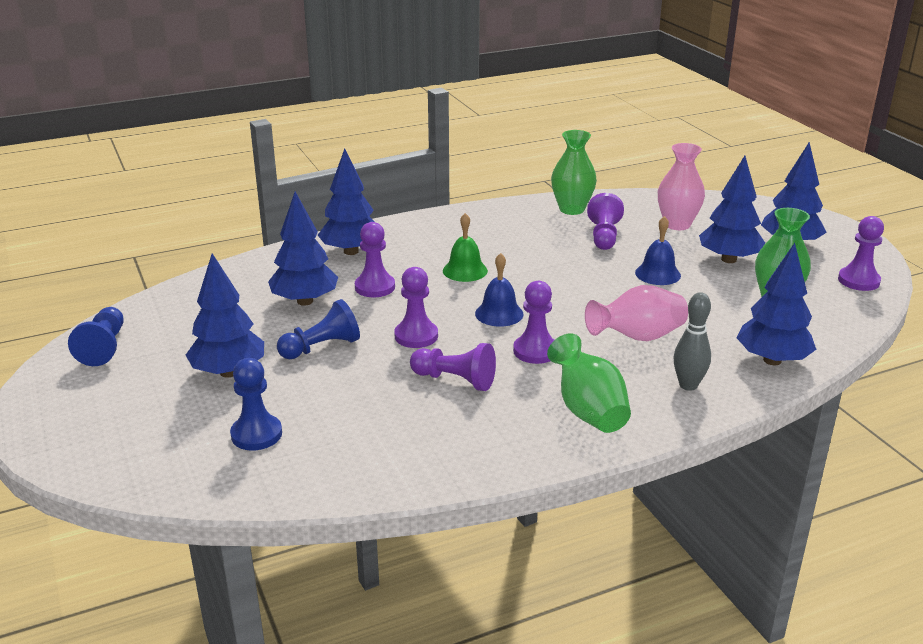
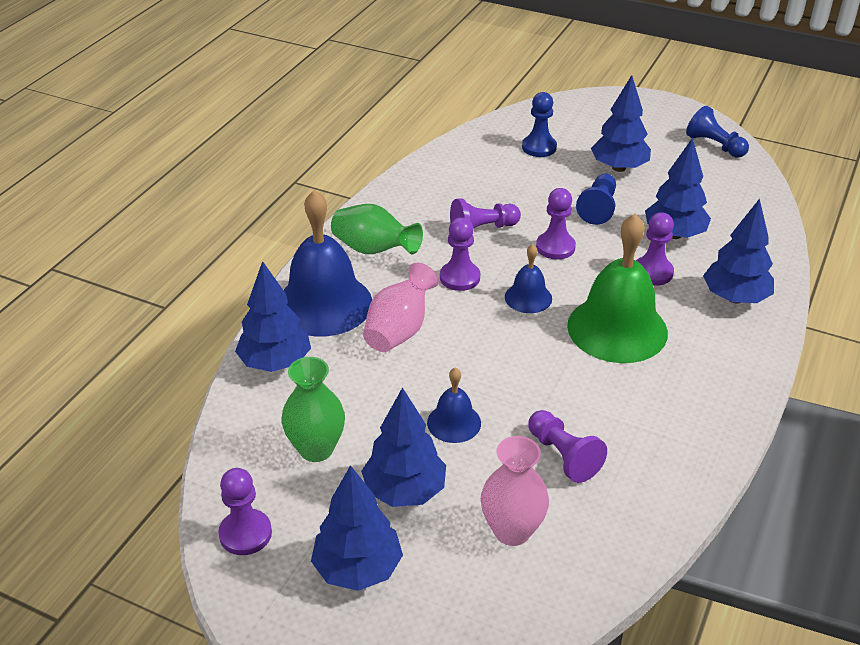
camera: 140 degrees right, 10 degrees up
(465, 270) = (617, 329): green bell -> green bell, size x2.02
(571, 209) = (650, 488): green vase -> none
(688, 385) = (324, 304): grey bowling pin -> blue bell

